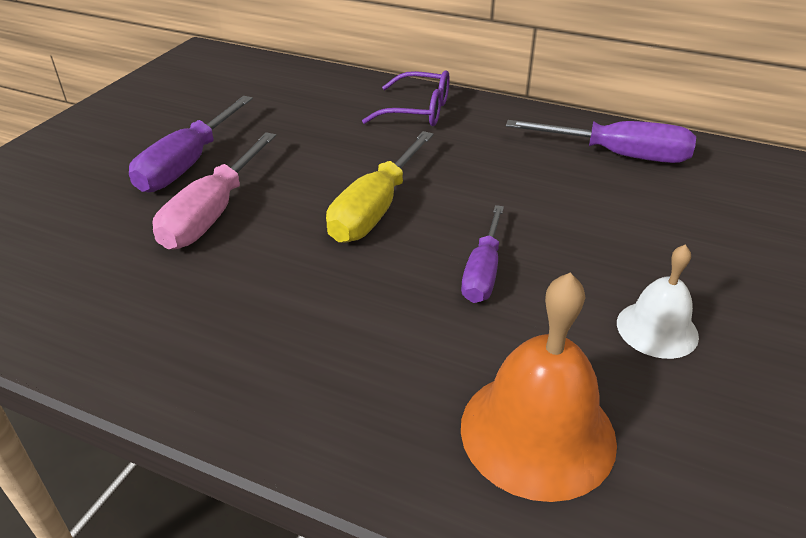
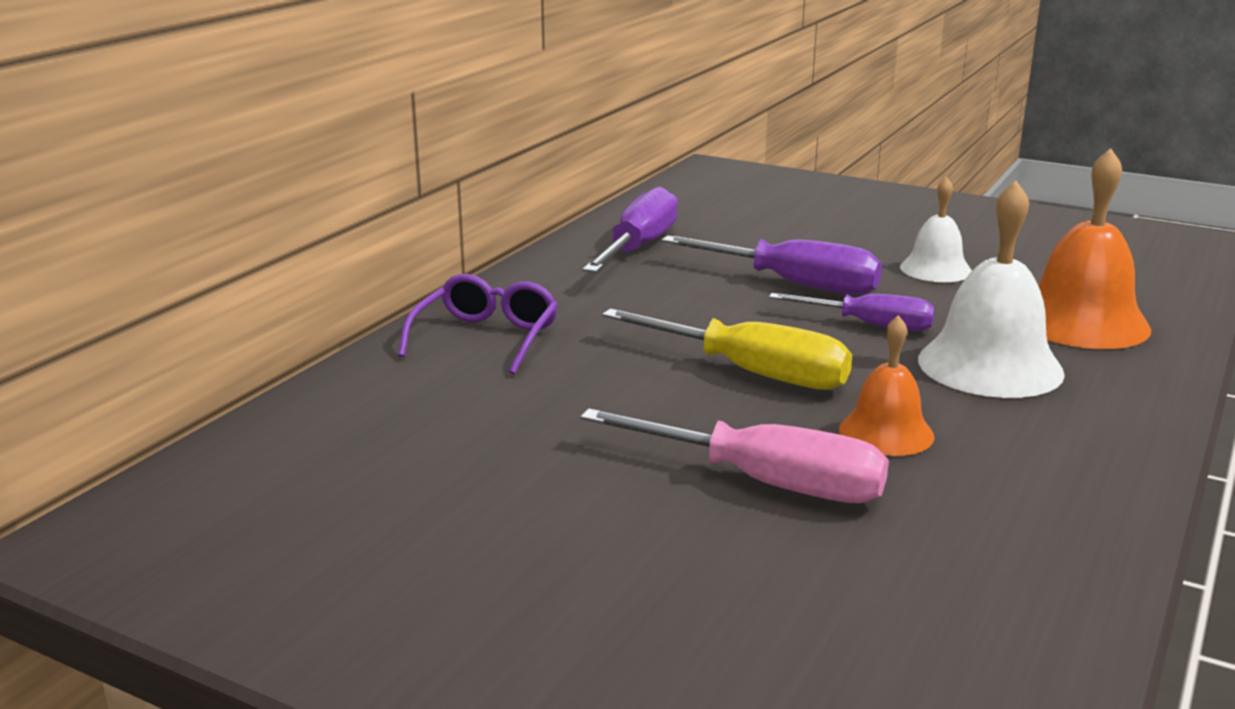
camera: 85 degrees left, 15 degrees down
(187, 165) = (615, 516): purple screwdriver -> purple screwdriver (795, 285)
(276, 267) = (886, 432): none -> orange bell
(404, 339) = (990, 366): none -> white bell

